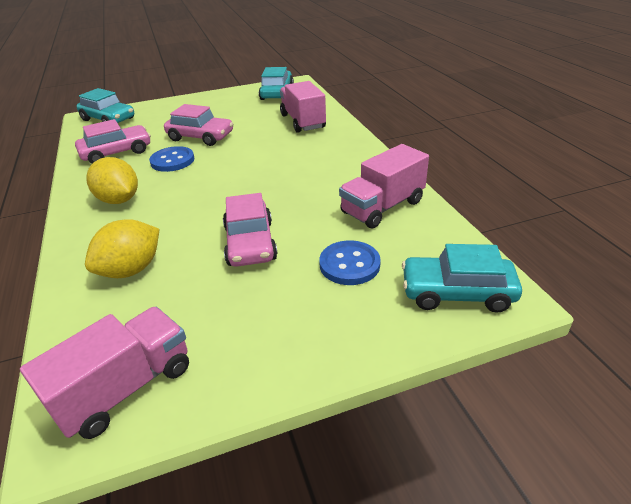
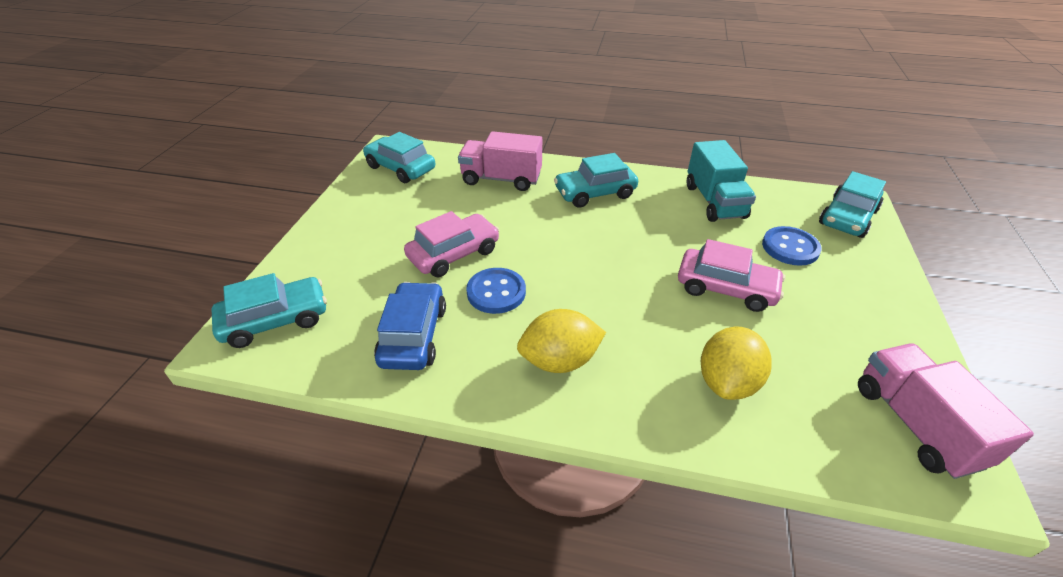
camera: 60 degrees left, 5 degrees up
(117, 152) = (413, 335): pink car -> blue car
(131, 270) = (727, 382): yellow lemon -> yellow lemon turned 45 degrees clockwise
(327, 155) = (595, 193): none -> turquoise car
(382, 207) = (714, 201): pink truck -> turquoise truck

